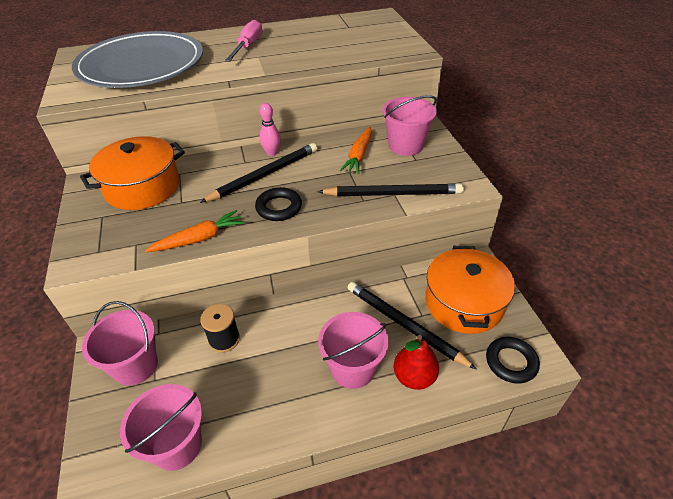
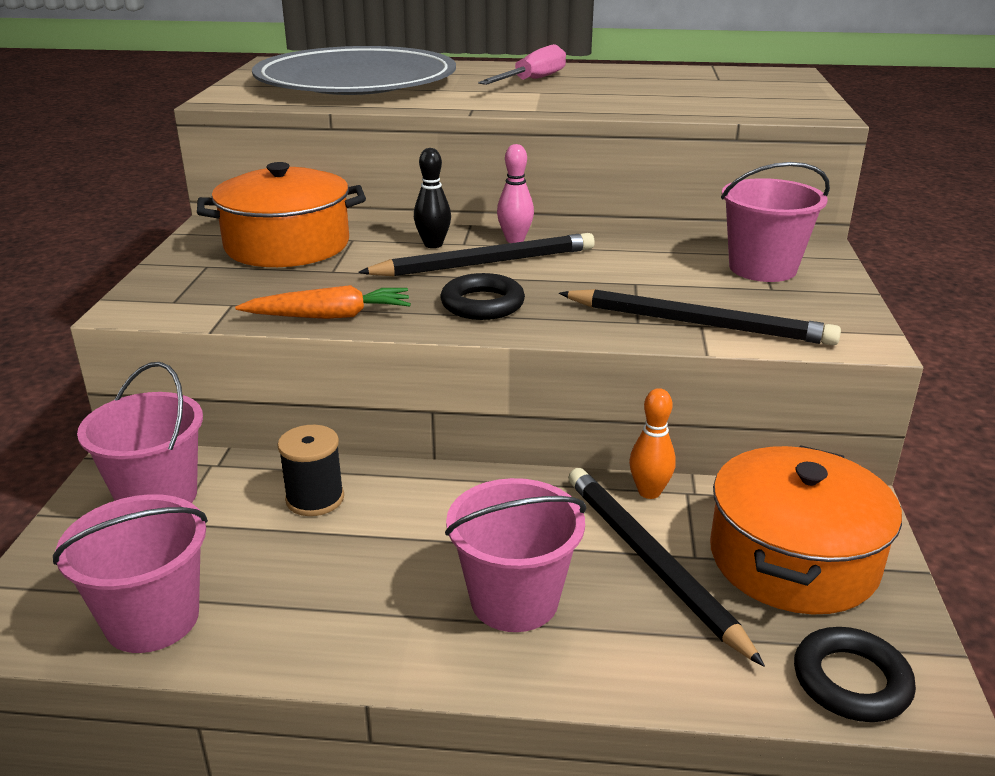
camera: 20 degrees right, 15 degrees down
(228, 167) = (433, 244): none -> black bowling pin
(359, 155) = (665, 267): orange carrot -> none
(386, 283) = (649, 492): none -> orange bowling pin
(414, 377) = (627, 646): red pear -> none

